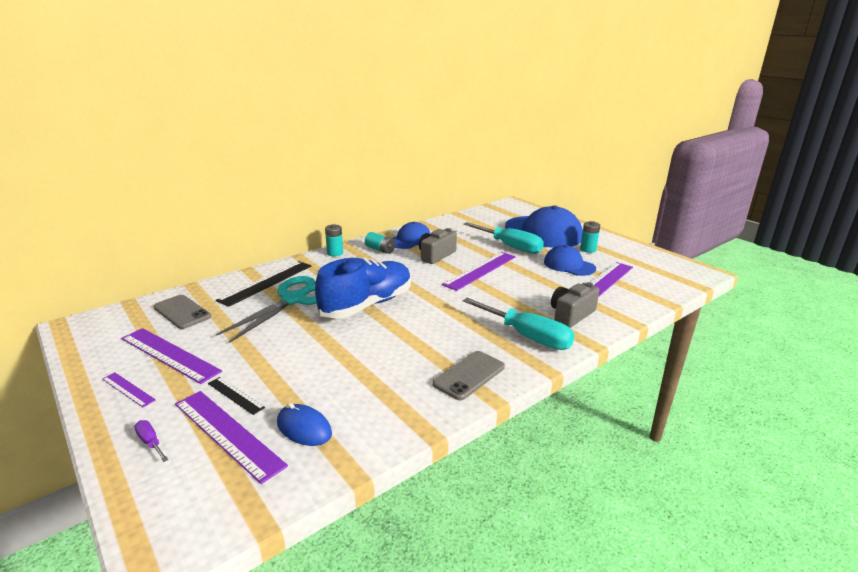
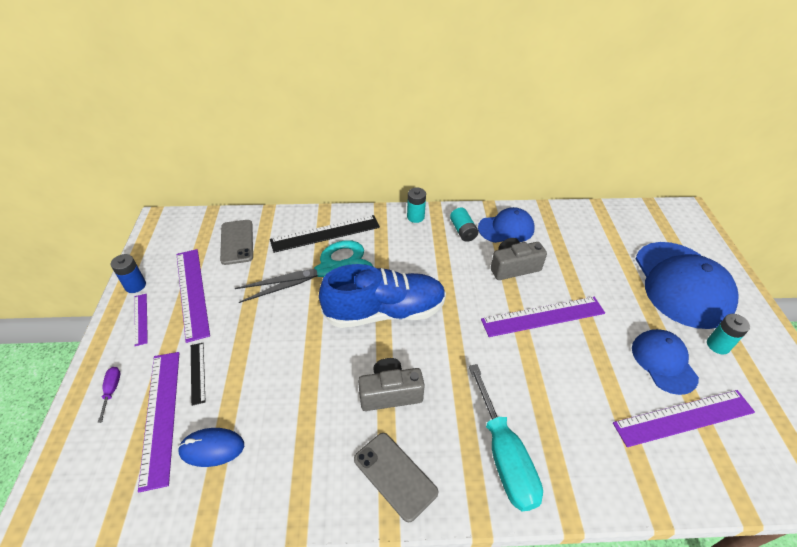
camera: 35 degrees right, 20 degrees up
(94, 372) = (135, 285): none -> blue battery
(304, 428) = (212, 448): blue mouse -> blue mouse turned 75 degrees counterclockwise
(469, 375) = (395, 475): grey phone -> grey phone turned 60 degrees clockwise
(510, 247) = (614, 292): turquoise screwdriver -> none
(571, 315) = (587, 452): grey camera -> grey camera (390, 393)

